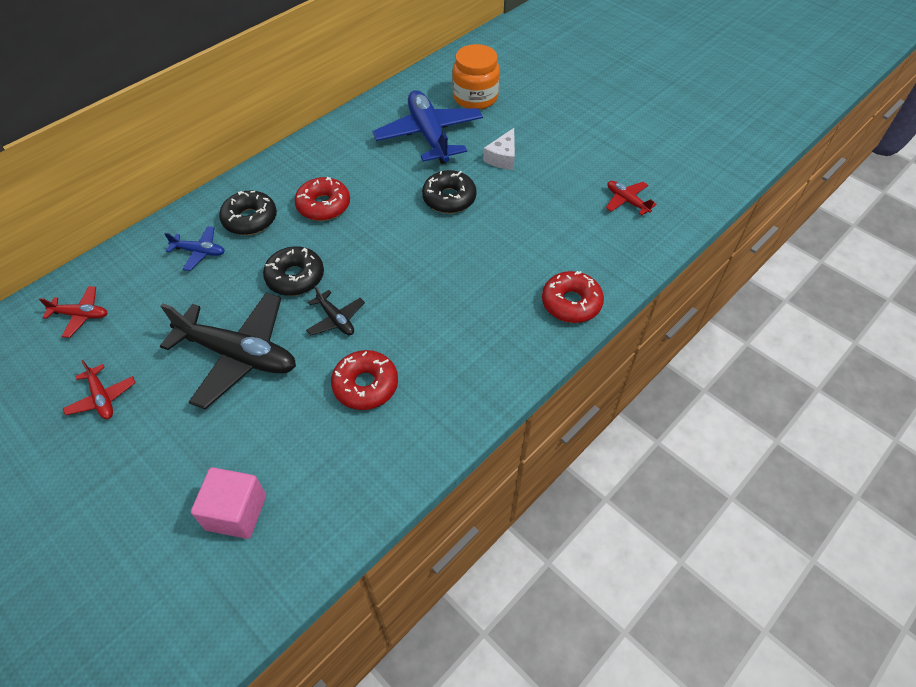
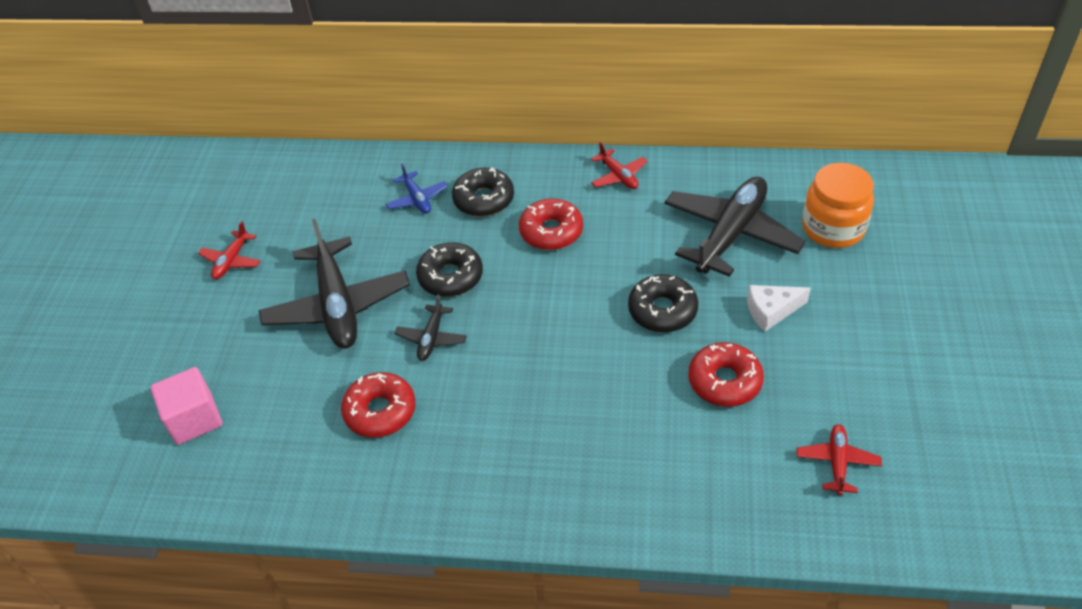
camera: 55 degrees right, 5 degrees down
(81, 315) = (293, 187): red plane -> red plane (618, 176)
(429, 135) = (730, 234): blue plane -> black plane
(571, 303) = (629, 506): red donut -> red donut (724, 381)

